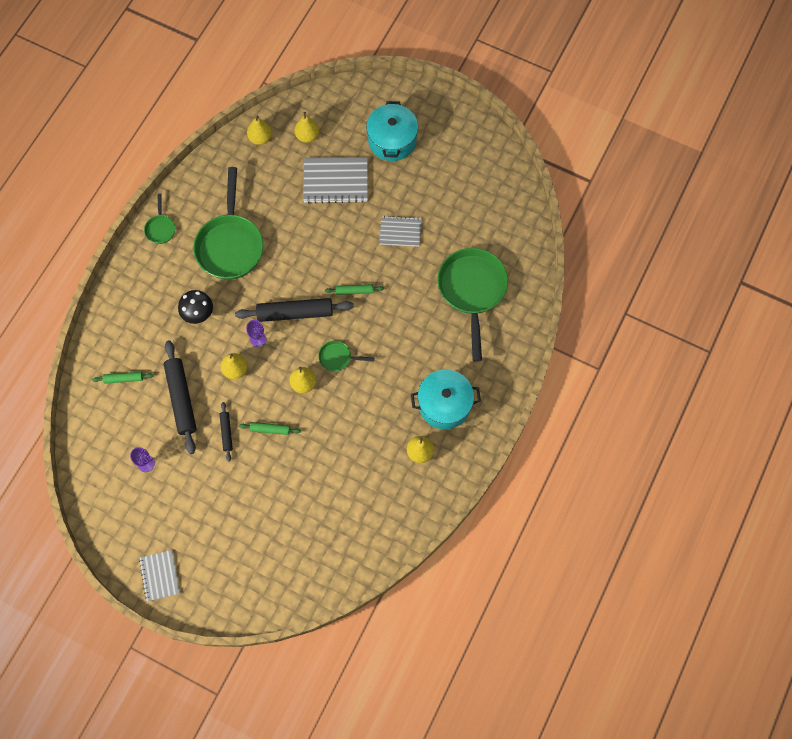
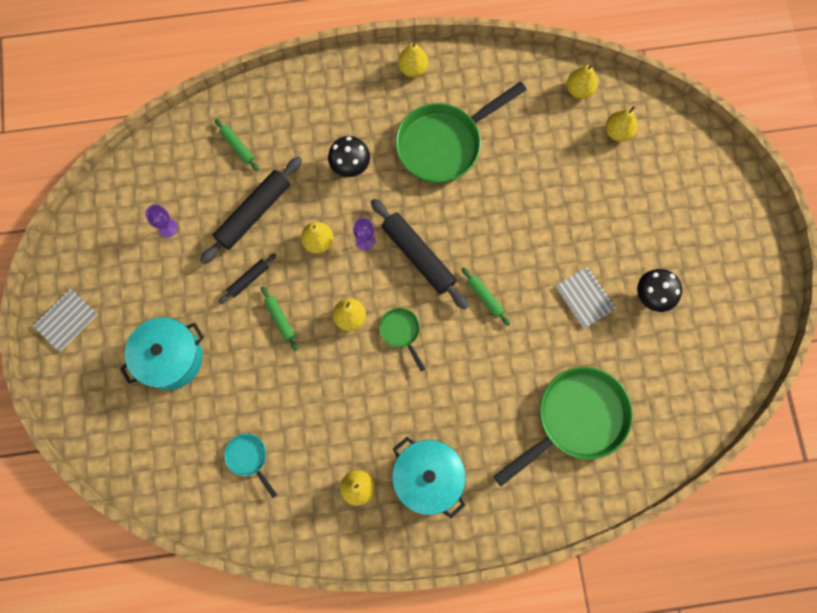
camera: 55 degrees right, 5 degrees up
(160, 228) = (413, 69): green pan -> yellow pear
(335, 181) = (590, 194): grey notebook -> none
(350, 510) = (249, 458): none -> turquoise pan
(392, 140) = (680, 218): turquoise pot -> turquoise pot (171, 358)
(429, 193) = (651, 296): none -> black mushroom

